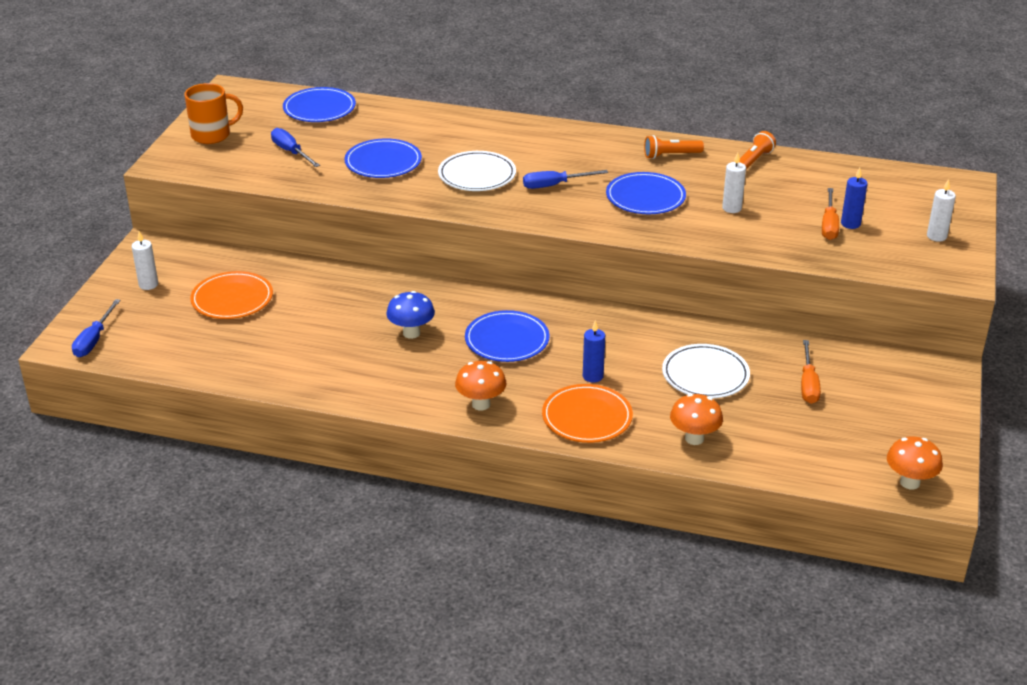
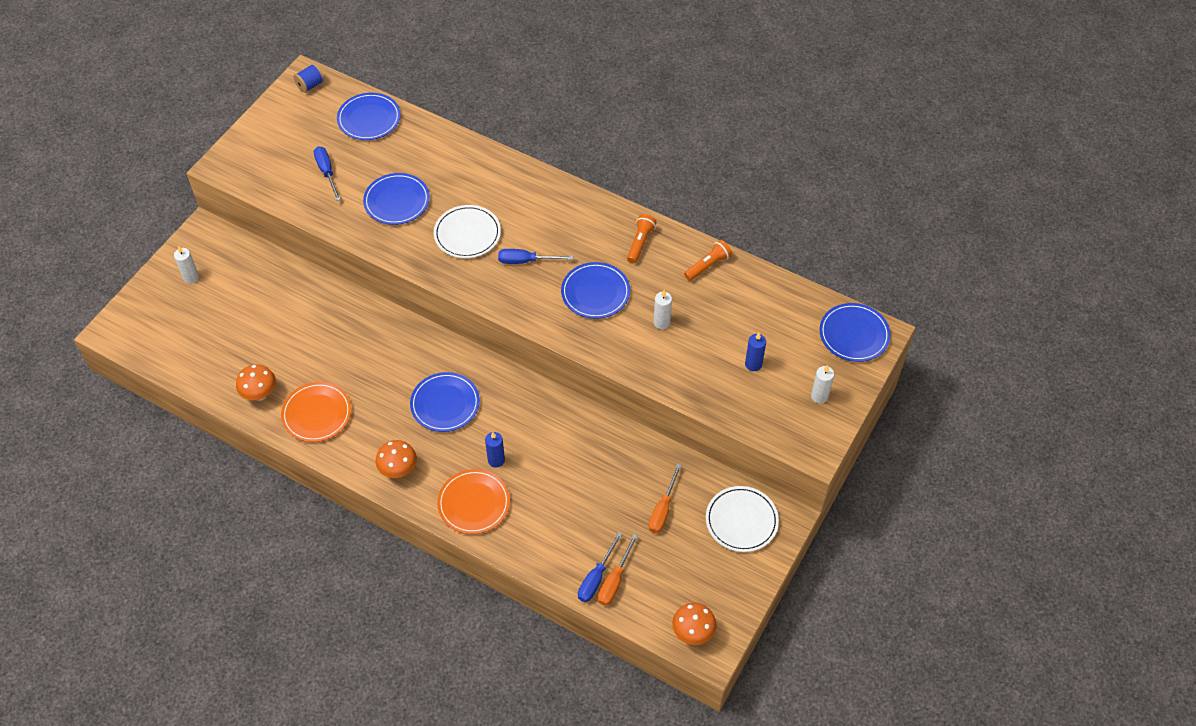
camera: 15 degrees right, 20 degrees up
(94, 340) = (133, 331): blue screwdriver -> blue screwdriver (596, 578)
(212, 135) = (270, 137): orange mug -> none
(232, 299) = (249, 308): orange plate -> orange plate (317, 414)
(240, 93) = (310, 85): none -> blue spool
(411, 333) = (374, 379): blue mushroom -> none
(670, 155) = (640, 243): orange flashlight -> orange flashlight turned 105 degrees clockwise
(694, 438) = (546, 546): orange mushroom -> orange mushroom (260, 394)
(705, 375) = (585, 479): white plate -> white plate (741, 520)
(829, 225) = (734, 362): orange screwdriver -> orange screwdriver (614, 581)
(939, 187) = (854, 334): none -> blue plate

